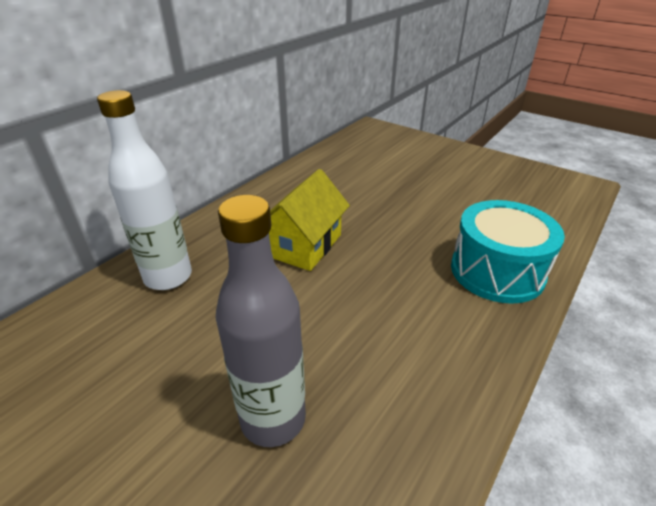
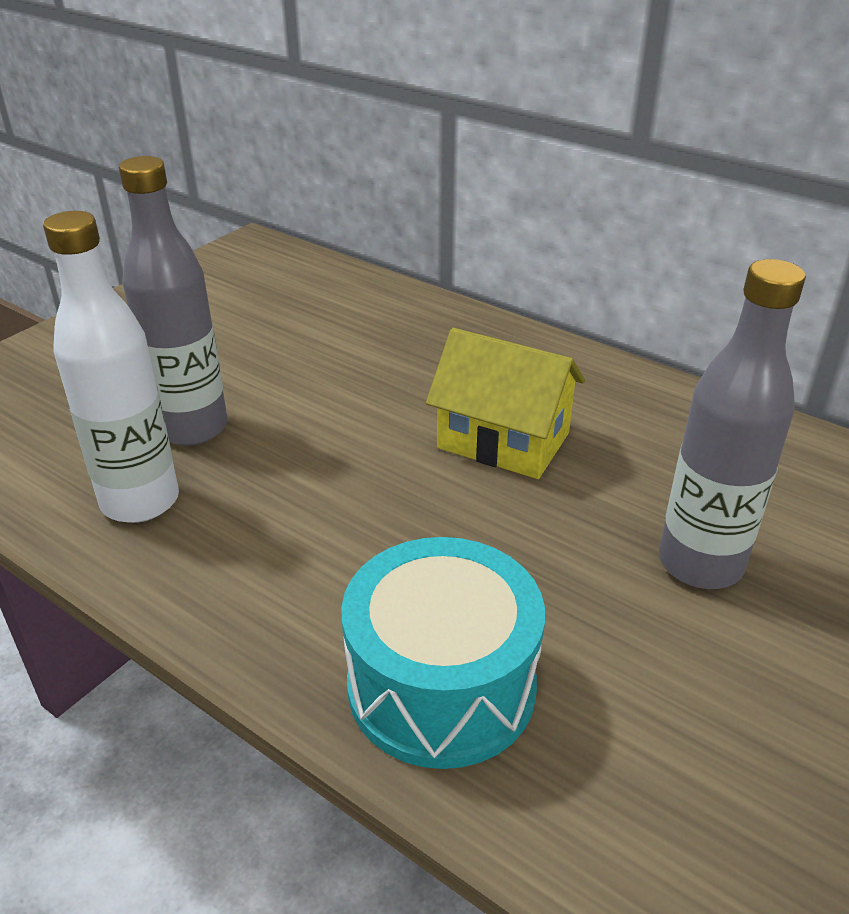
camera: 90 degrees right, 0 degrees up
(168, 277) = (423, 336): white bottle -> white bottle (140, 501)
(397, 196) = (700, 564): none -> grey bottle

